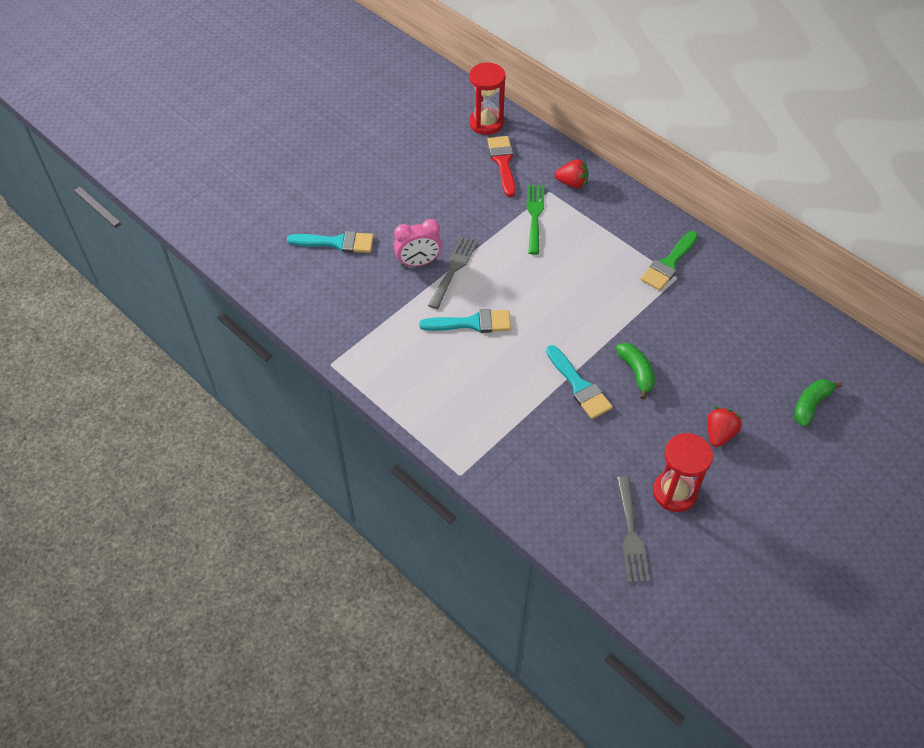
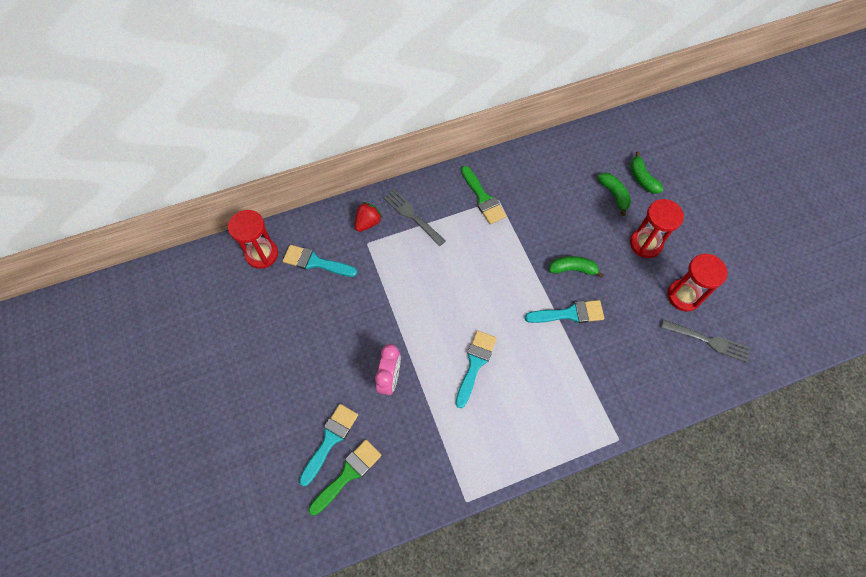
camera: 65 degrees left, 10 degrees up
(313, 267) = (348, 474): none -> green brush
(453, 269) = (411, 353): grey fork -> grey fork (412, 215)
(503, 162) = (315, 262): red brush -> turquoise brush
(534, 215) = (386, 265): green fork -> none
(719, 434) = (645, 244): red strawberry -> red hourglass
(765, 383) = (614, 195): none -> green banana

